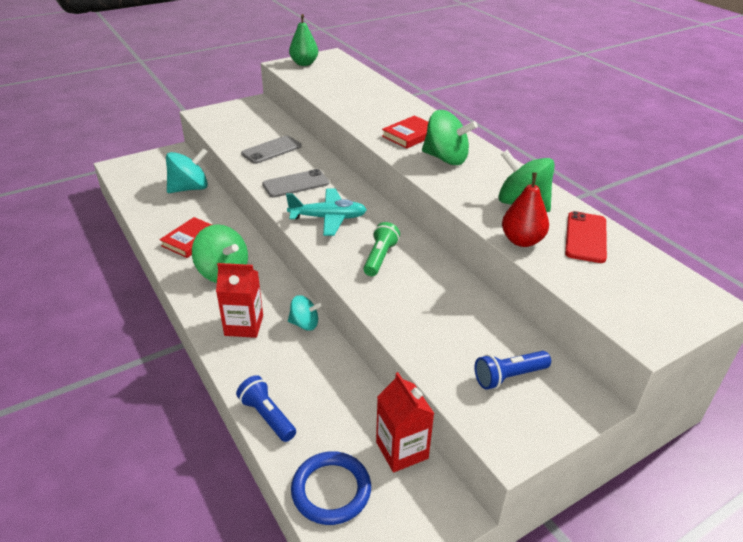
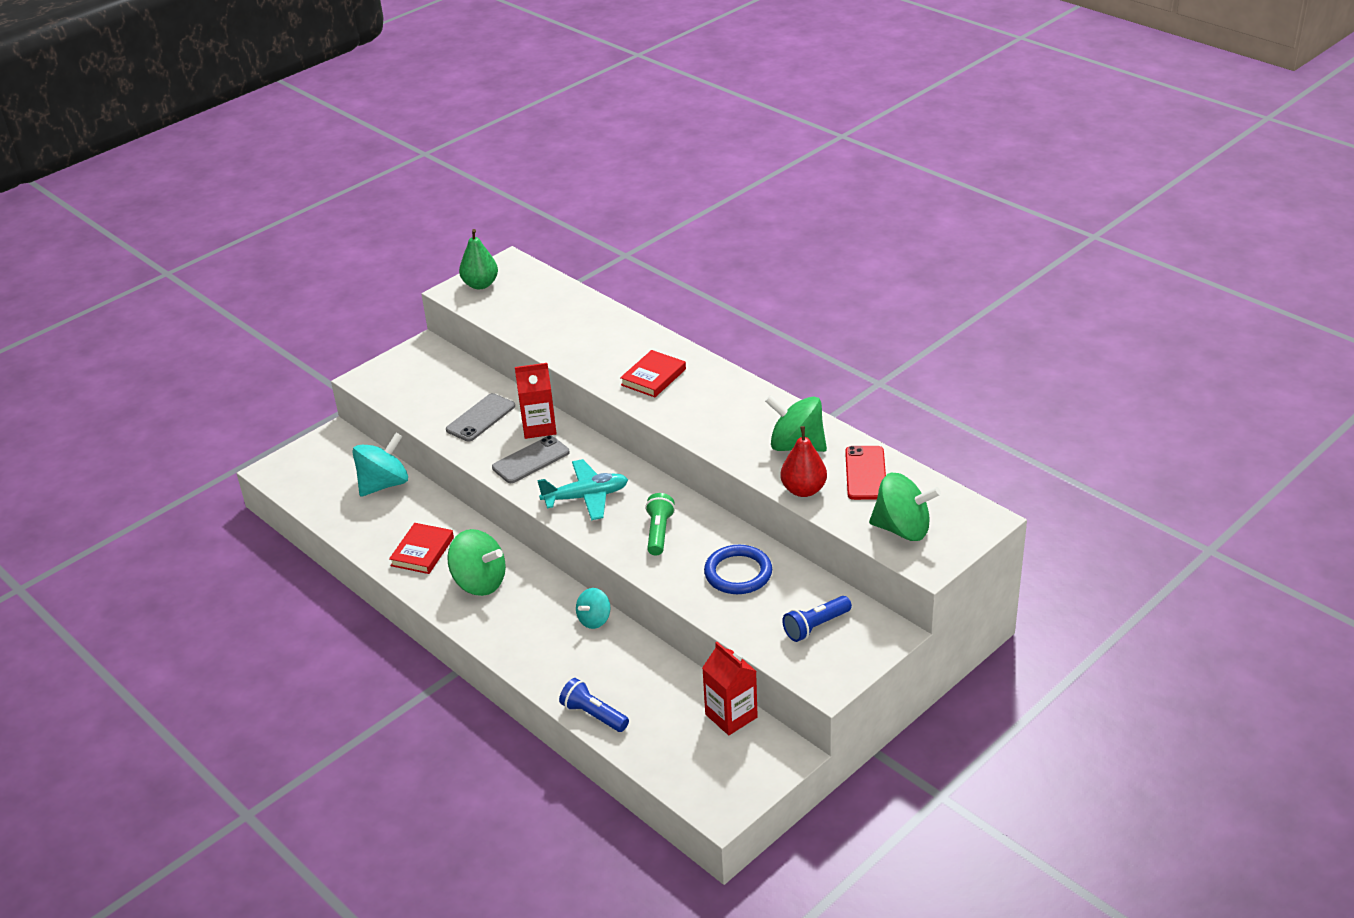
camera: 10 degrees left, 0 degrees up
(244, 325) = (530, 635): red carton -> red carton (539, 427)
(304, 324) = (594, 620): turquoise spinning top -> turquoise spinning top turned 135 degrees clockwise
(331, 490) = (677, 761): blue ring -> blue ring (738, 573)
(446, 158) = (703, 403): green spinning top -> green spinning top (902, 529)

